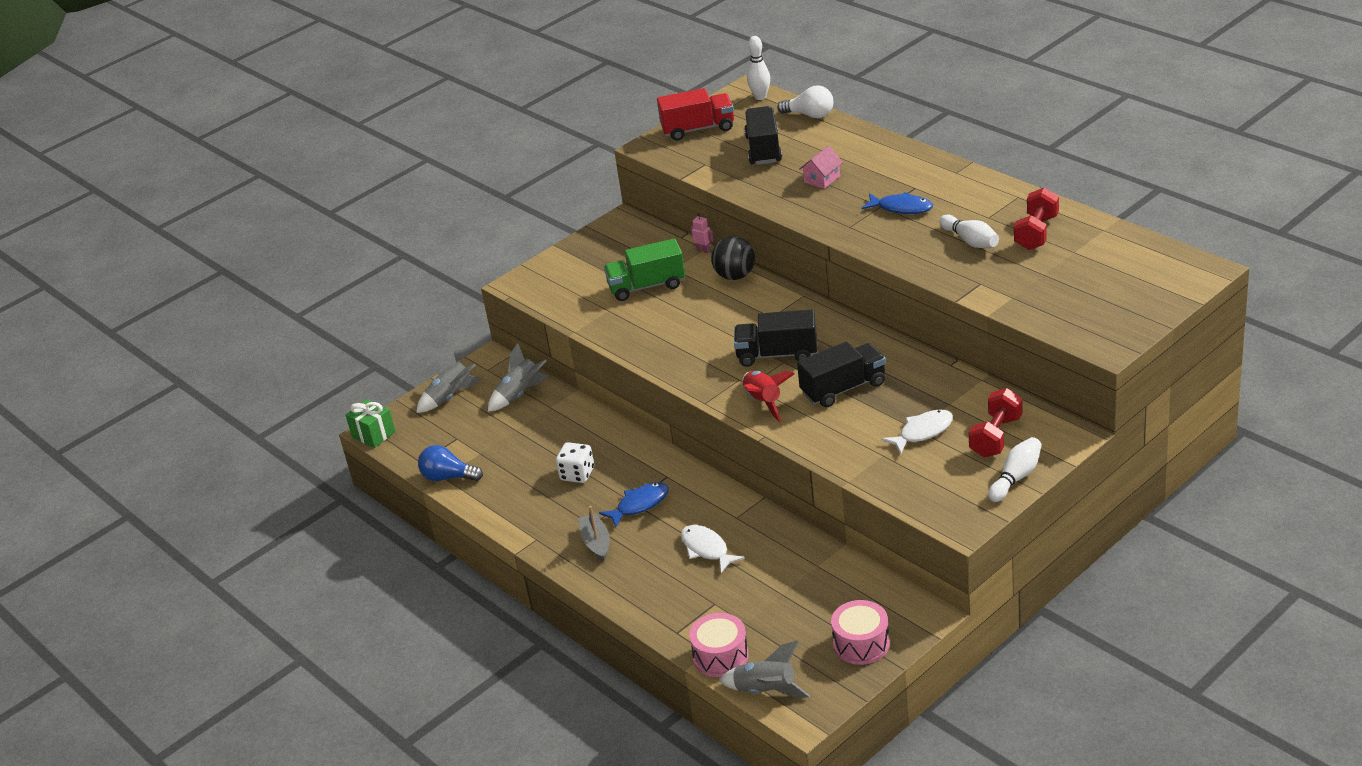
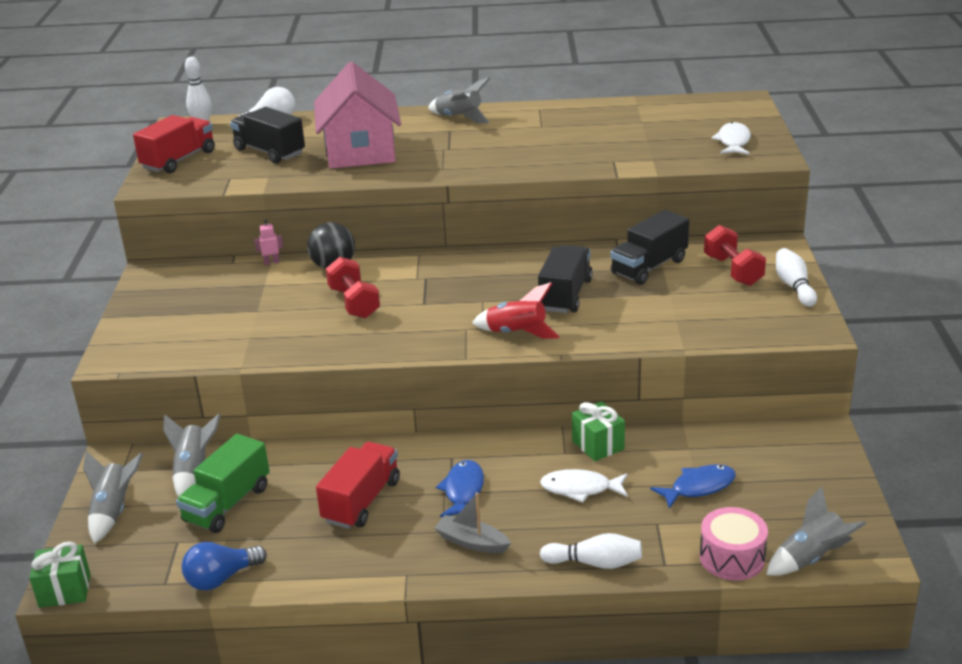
camera: 50 degrees left, 5 degrees down
(577, 474) = (361, 501): white dice -> red truck
(647, 286) = (259, 306): green truck -> green truck (227, 504)
(764, 525) = (598, 445): none -> green gift
(777, 355) = (469, 299): black truck -> black truck (649, 267)
(822, 179) = (360, 151): pink house -> pink house, size x2.49
(861, 644) = (816, 479): pink drum -> none
(901, 208) = (463, 144): blue fish -> blue fish (698, 487)
(922, 432) = (677, 292): white fish -> white fish (733, 142)
(942, 177) = (459, 118): none -> grey rocket
(970, 241) = (556, 142): white bowling pin -> white bowling pin (595, 563)
(1036, 233) = (594, 122): red dumbbell -> red dumbbell (354, 303)

